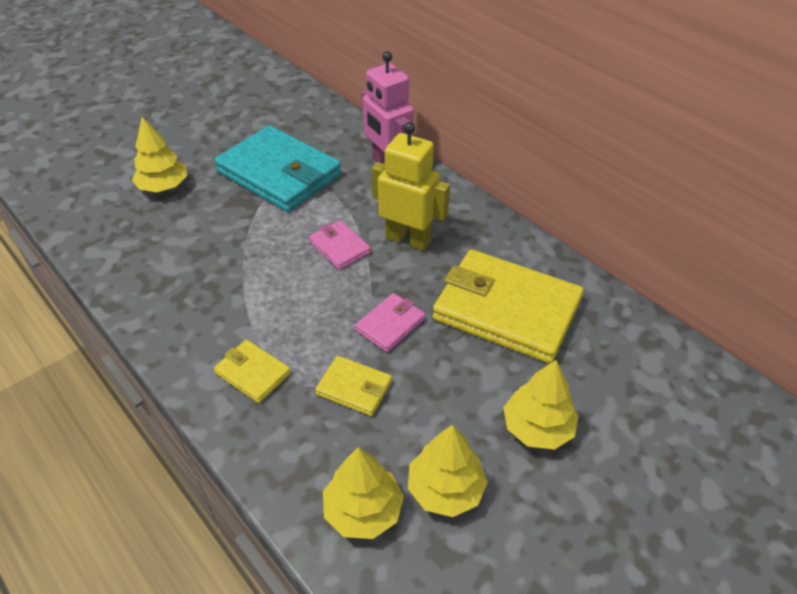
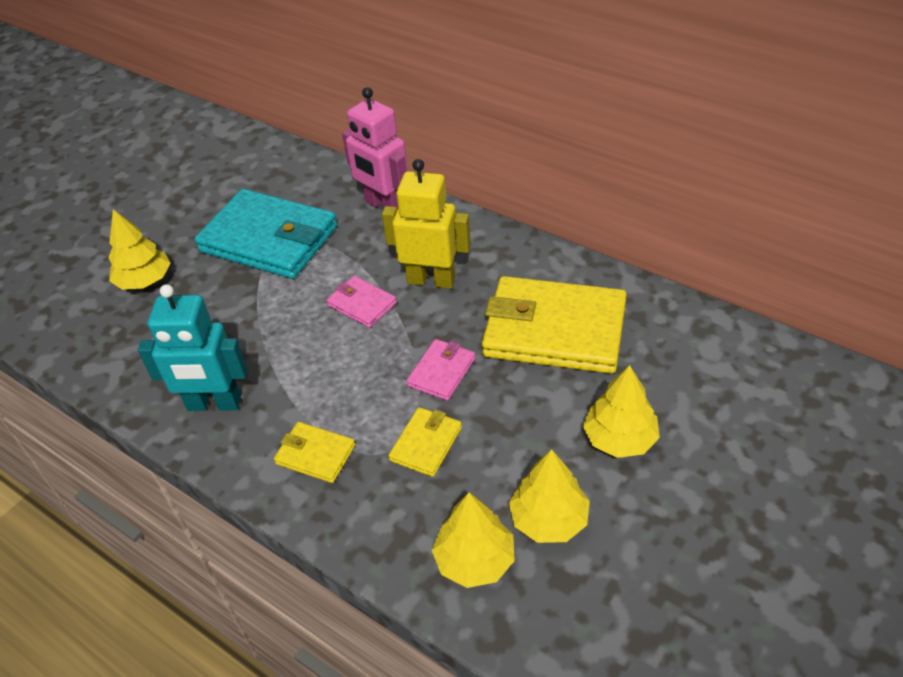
camera: 10 degrees left, 0 degrees up
(182, 306) = (214, 404): none -> turquoise robot
(354, 388) = (426, 444): yellow wallet -> yellow wallet turned 75 degrees counterclockwise

